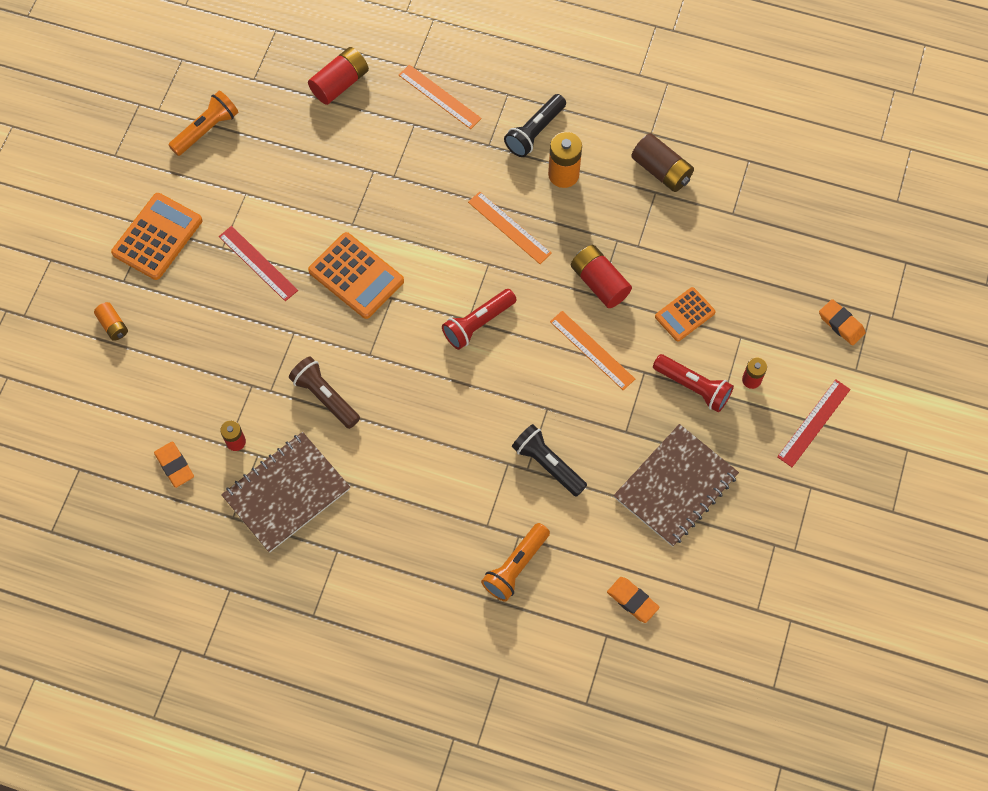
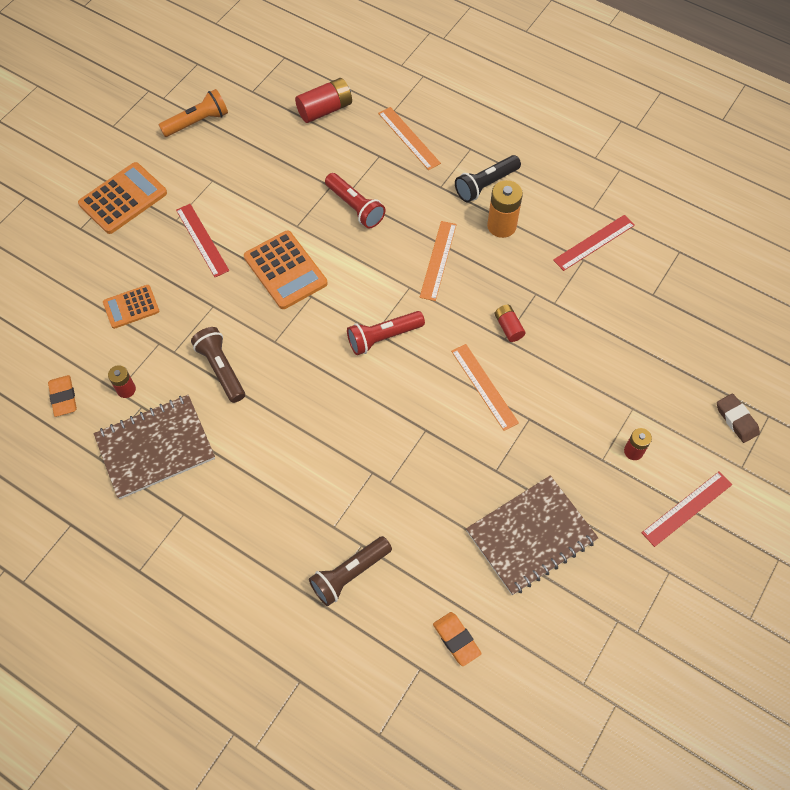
camera: 15 degrees right, 5 degrees down
(113, 325) = (57, 263): orange battery -> none
(509, 227) = (438, 260): orange ruler -> orange ruler turned 45 degrees clockwise
(516, 566) = (350, 574): orange flashlight -> brown flashlight
(548, 464) = (411, 483): black flashlight -> none
(599, 283) = (508, 327): red battery -> red battery, size x0.59
(661, 171) = (594, 242): brown battery -> red ruler
(685, 314) = (583, 375): orange calculator -> orange calculator (131, 307)
(693, 387) = (573, 444): red flashlight -> red flashlight (355, 207)
(841, 324) = (736, 420): orange eraser -> brown eraser

